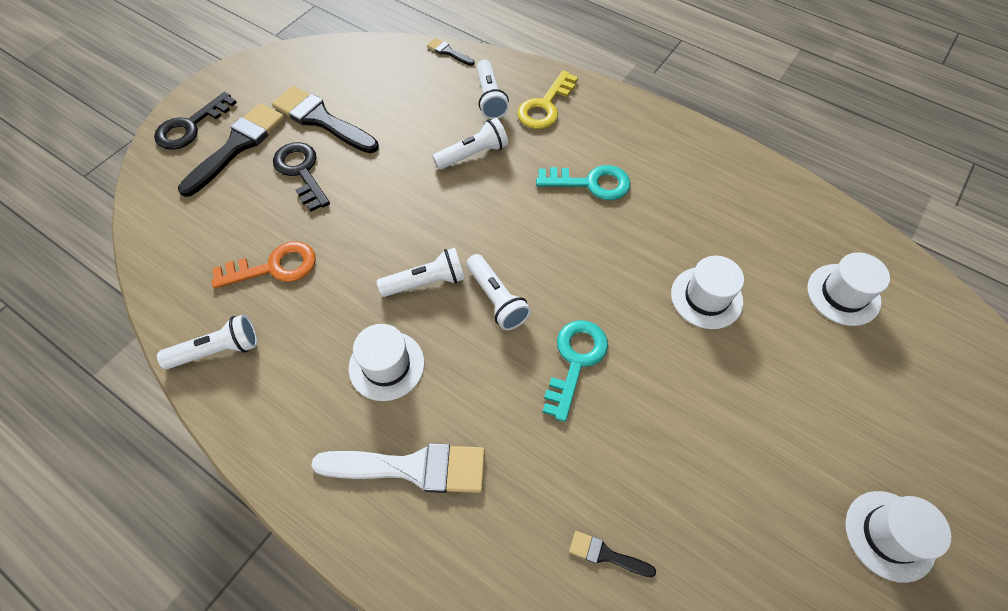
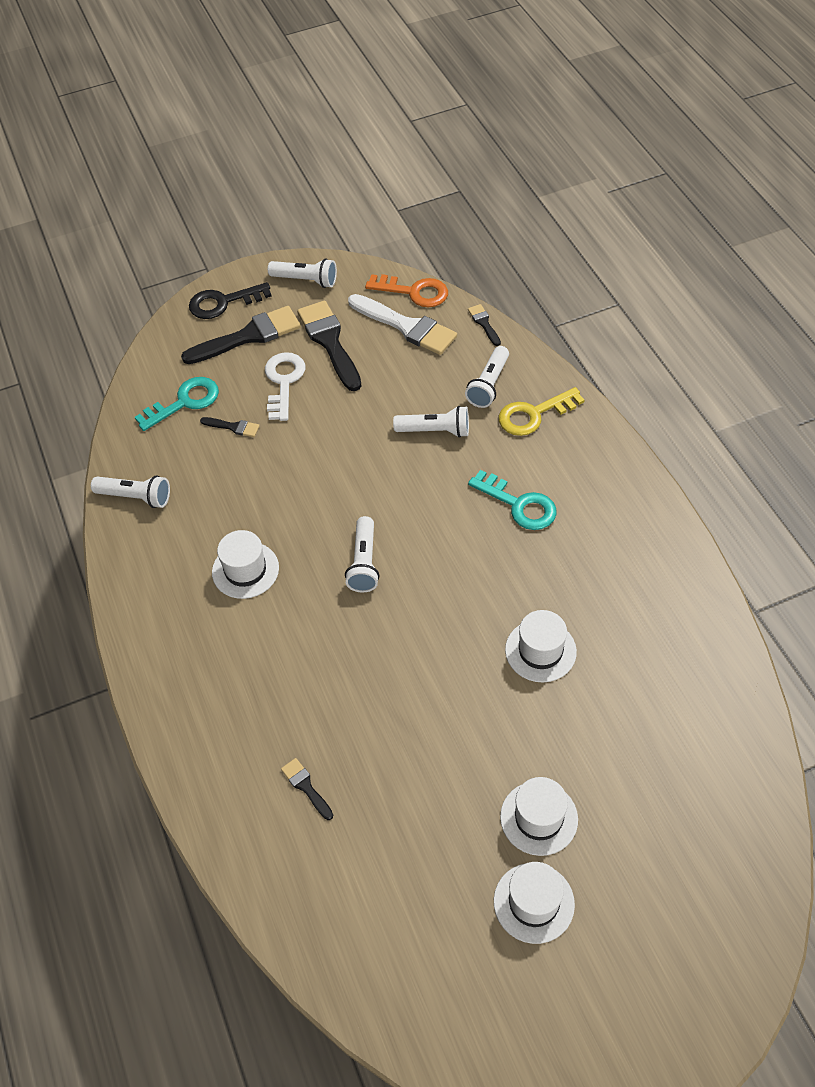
camera: 35 degrees right, 5 degrees down
(274, 267) = (213, 452): orange key -> orange key (413, 292)
(278, 234) = (233, 427): none -> black brush
(301, 172) = (283, 382): black key -> white key
(412, 468) = (213, 652): white brush -> white brush (406, 326)
(426, 282) = (319, 521): white flashlight -> white flashlight (306, 280)
(575, 361) = (389, 642): turquoise key -> turquoise key (184, 402)
(843, 294) = (669, 712): white hat -> white hat (539, 818)

